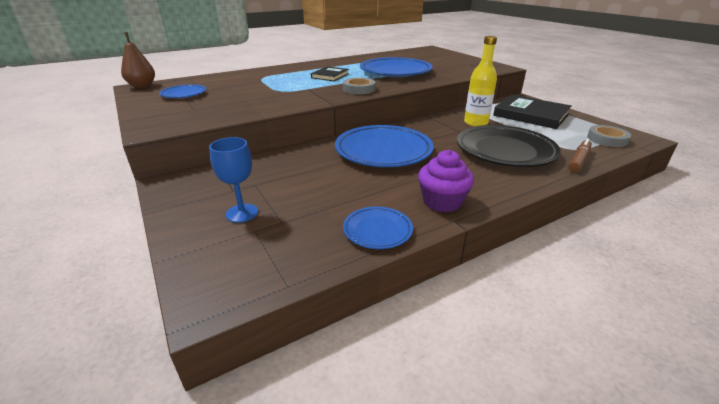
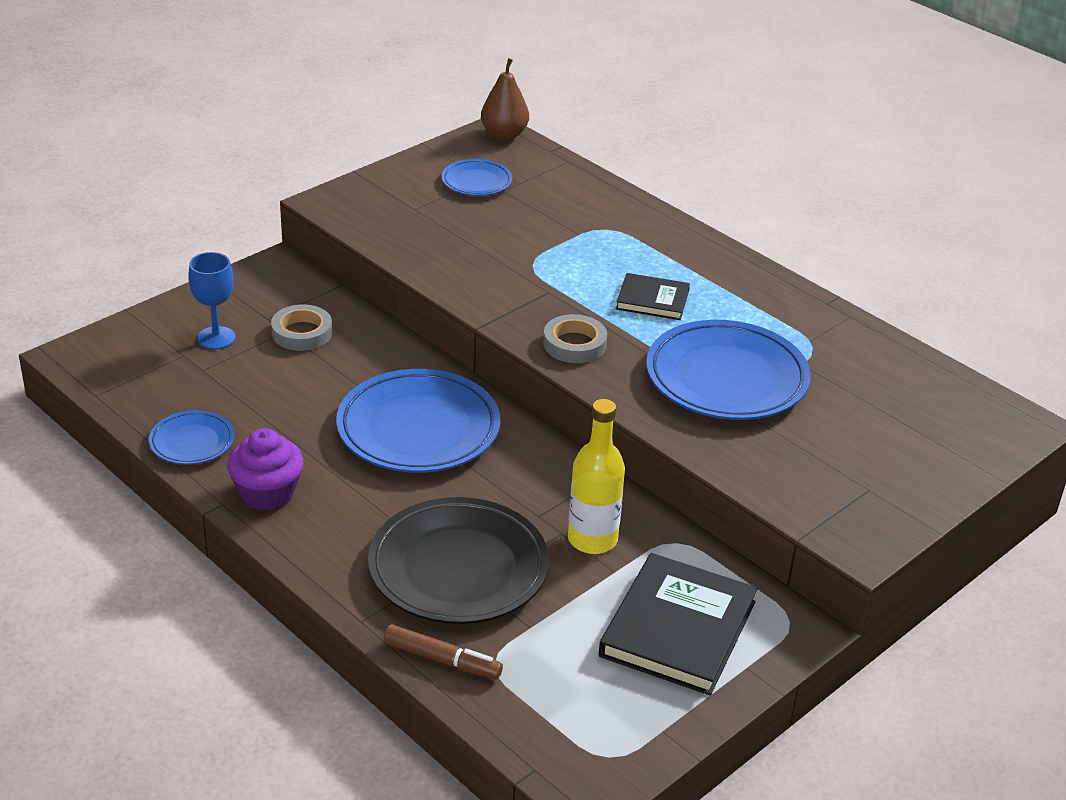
camera: 75 degrees right, 5 degrees up
(607, 139) = (563, 726): grey tape -> grey tape (302, 333)

